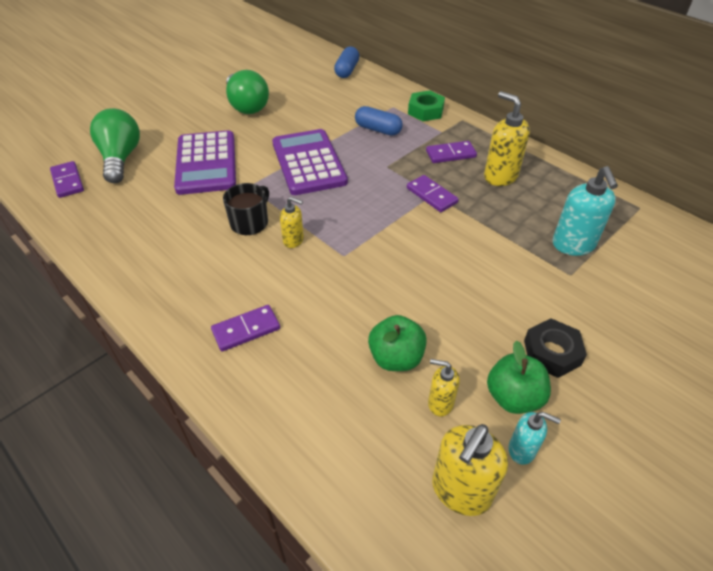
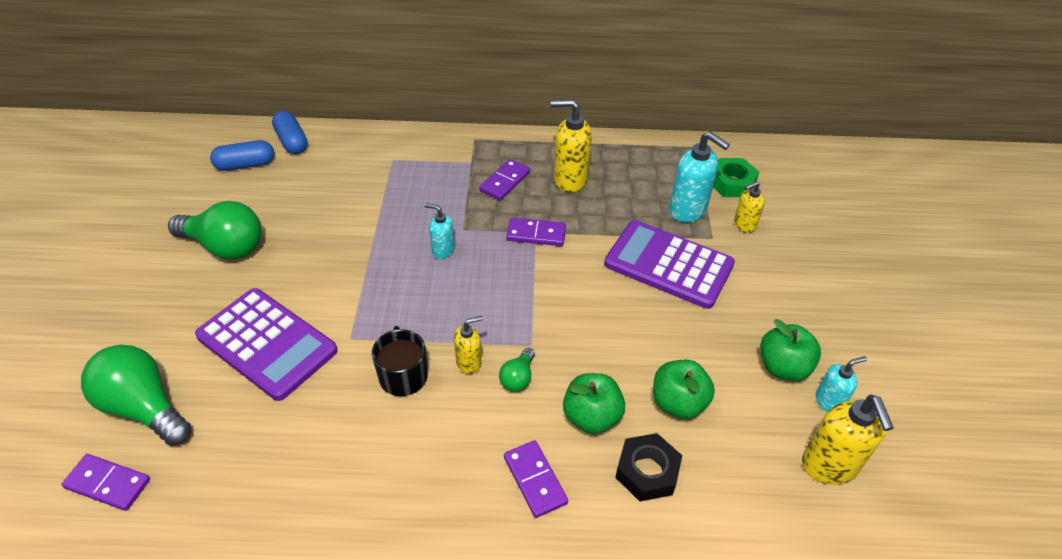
camera: 45 degrees left, 0 degrees up
(246, 329) = (535, 480): purple domino -> purple domino turned 45 degrees counterclockwise
(308, 163) = (382, 272): purple calculator -> purple calculator (668, 264)
(311, 268) = (518, 378): none -> green light bulb
(326, 322) = (591, 417): none -> green apple
(358, 171) = (443, 250): none -> turquoise soap dispenser
(378, 129) = (408, 194): blue capsule -> blue capsule (245, 165)
(425, 111) = (430, 147): green nut -> green nut (731, 183)
(440, 403) = (746, 413): yellow soap dispenser -> yellow soap dispenser (744, 225)
(552, 352) = (767, 312): black nut -> black nut (647, 471)

